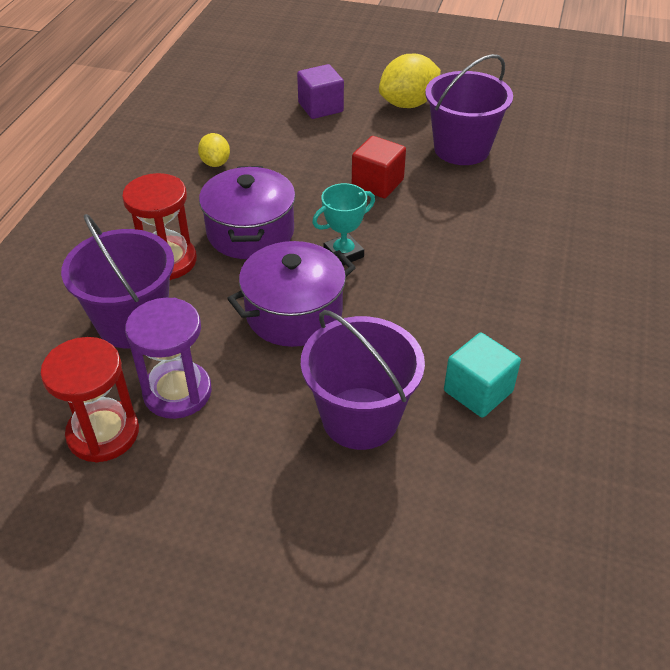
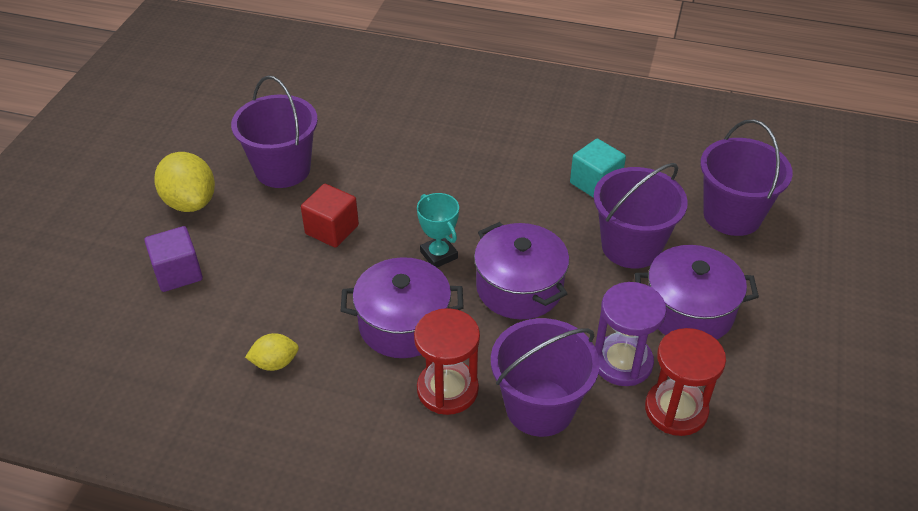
camera: 90 degrees left, 0 degrees up
(247, 466) = (689, 311): none -> purple pot
(430, 546) = (732, 215): none -> purple bucket

